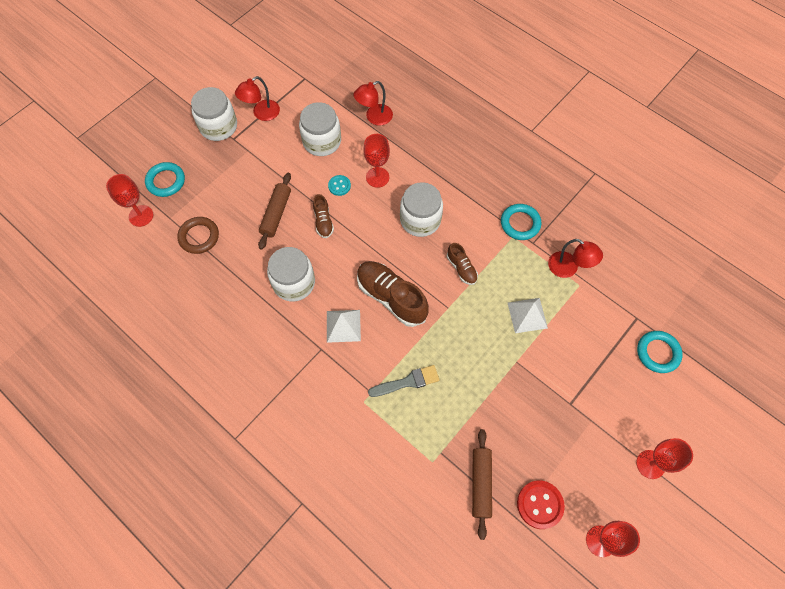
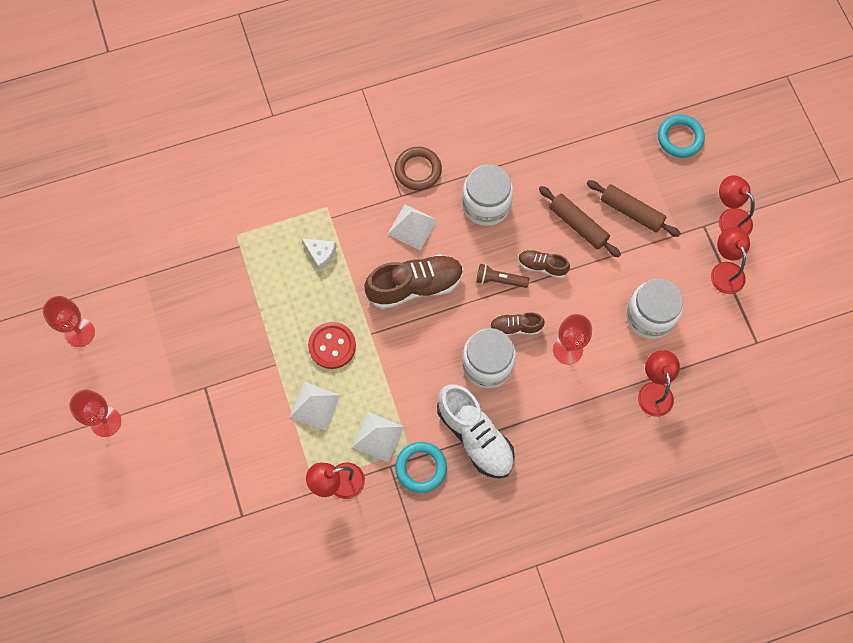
camera: 120 degrees right, 5 degrees up
(141, 216) = (647, 100): red goblet -> none
(199, 237) = (591, 142): brown ring -> brown ring (418, 170)
(218, 126) = (729, 218): white jar -> red lamp
(339, 186) = (578, 304): turquoise button -> none
(351, 243) = (499, 280): none -> brown flashlight
(407, 382) = (320, 254): grey brush -> white cheese
(461, 268) = (405, 373): brown shoe -> brown shoe (516, 327)
(475, 202) = (475, 436): none -> white shoe
(480, 484) = (191, 263): brown rolling pin -> brown rolling pin (631, 212)
(518, 261) = (378, 436): none -> white pyramid
(540, 504) = (141, 301): red button -> red button (332, 346)
(658, 353) = (195, 509): turquoise ring -> none

